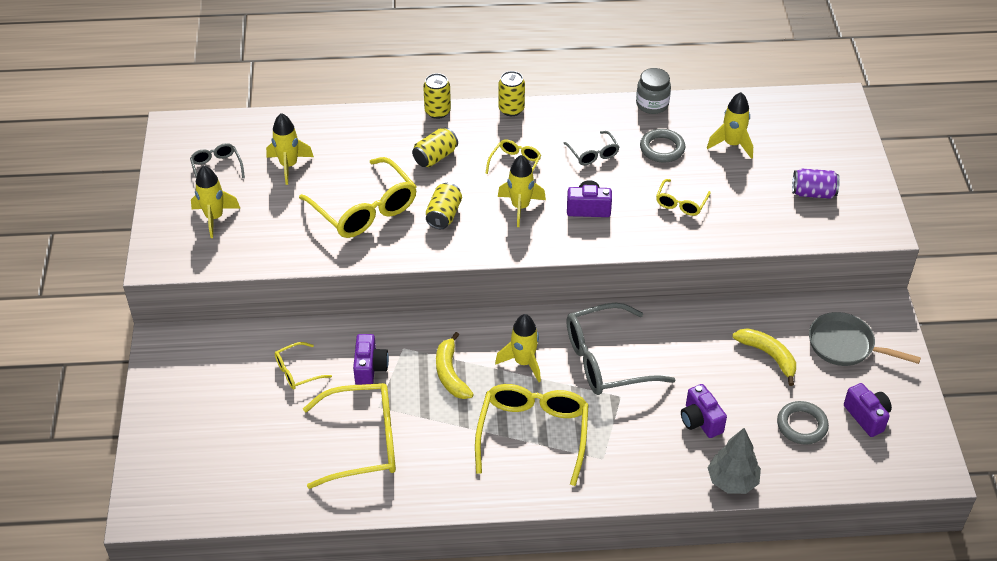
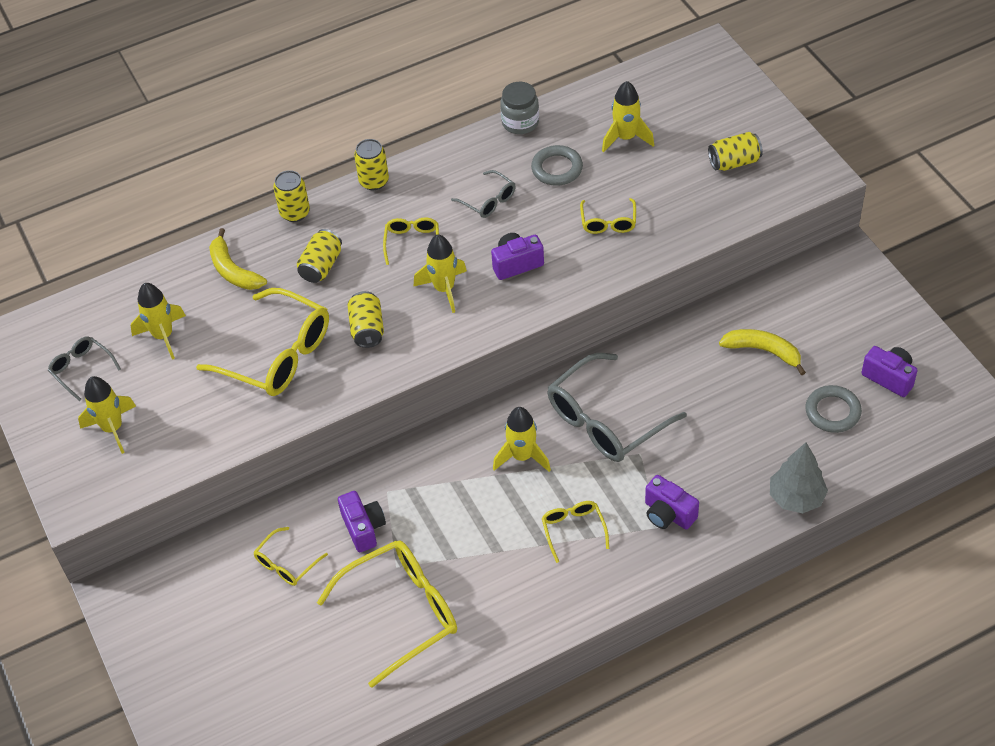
camera: 20 degrees left, 5 degrees up
(450, 373) = (452, 499): yellow banana -> yellow banana (233, 270)
(533, 434) = (573, 530): yellow glasses -> yellow glasses, size x0.50
(700, 421) = (733, 447): purple camera -> purple camera (668, 514)
(813, 193) = (734, 162): purple can -> yellow can
(845, 345) = (832, 311): grey pan -> none

